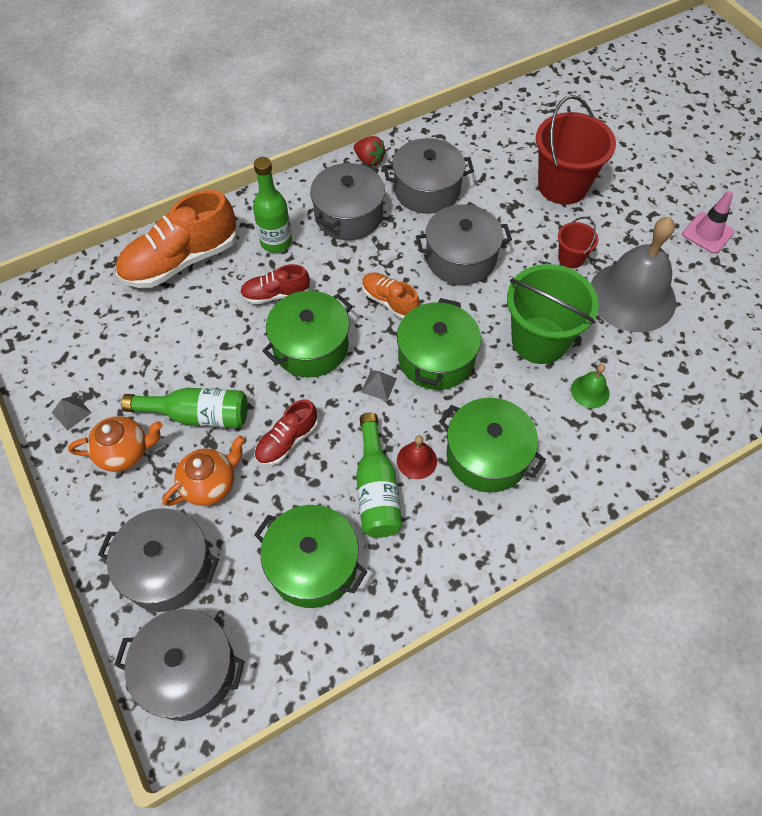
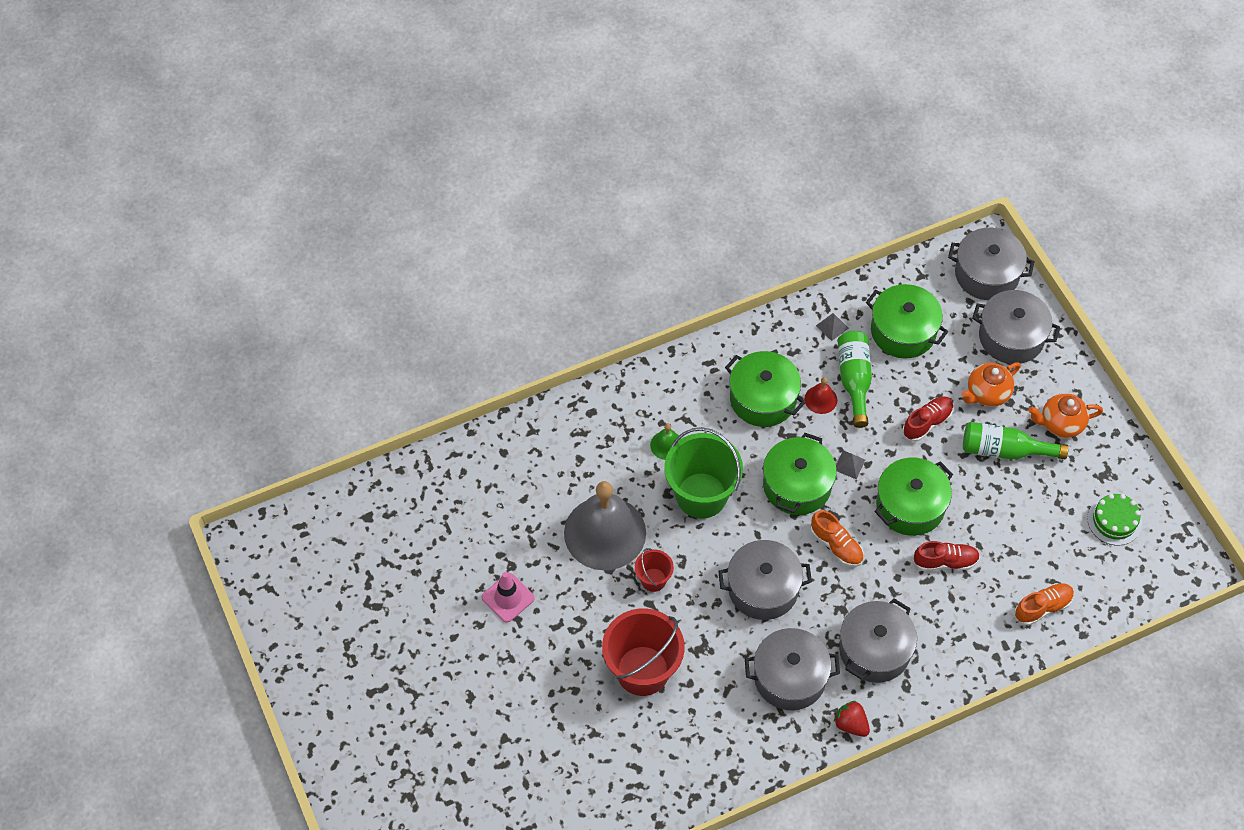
camera: 175 degrees left, 0 degrees up
(71, 412) = (1113, 461): grey pyramid -> grey pyramid (832, 326)
(87, 347) = (1114, 521): none -> green cake
(181, 261) = (1042, 607): orange shoe -> orange shoe, size x0.53
(276, 242) = (949, 622): green bottle -> none

